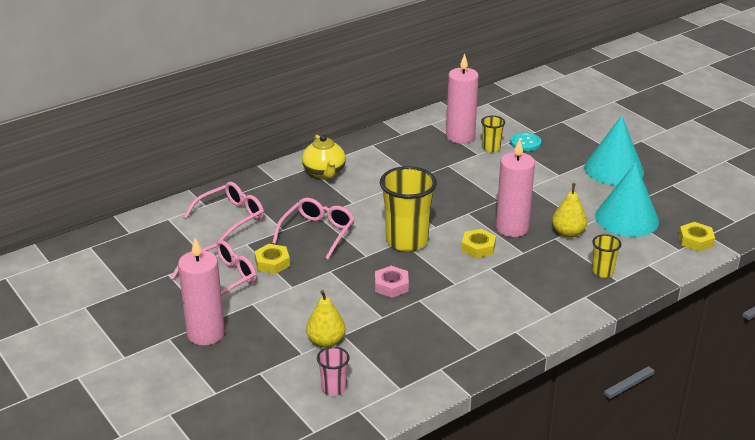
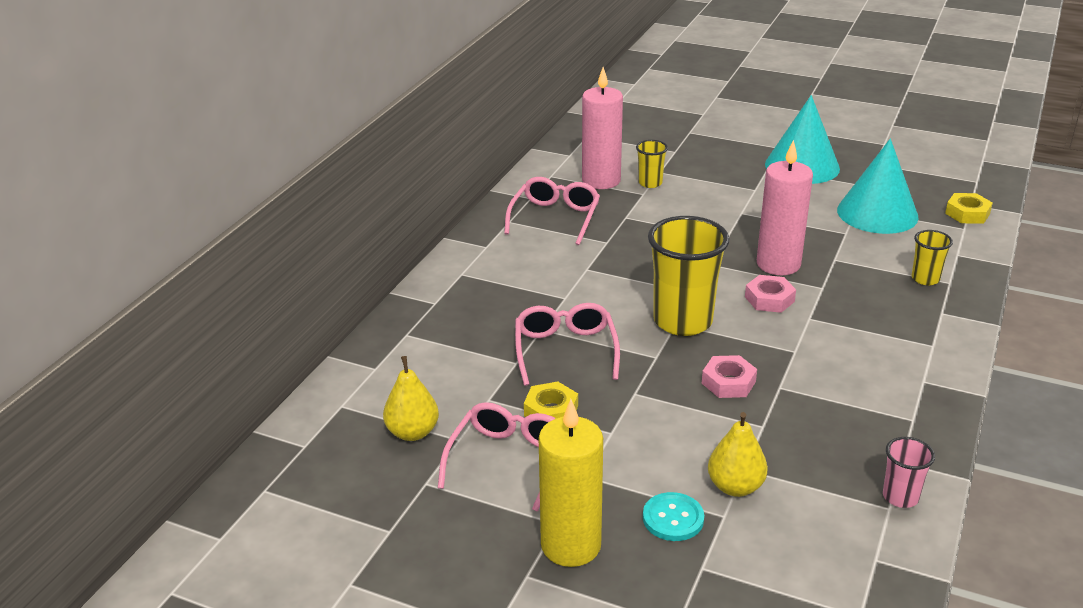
camera: 30 degrees left, 0 degrees up
(206, 334) = (571, 545): pink candle -> yellow candle
(231, 217) = (430, 372): pink glasses -> pink glasses (555, 218)
(324, 173) = (489, 273): yellow teapot -> none
(334, 388) = (816, 545): pink cup -> pink cup (900, 497)
(478, 247) = (769, 299): yellow nut -> pink nut
(525, 143) = (679, 166): turquoise button -> turquoise button (673, 518)
(568, 233) = (841, 249): yellow pear -> yellow pear (412, 432)

